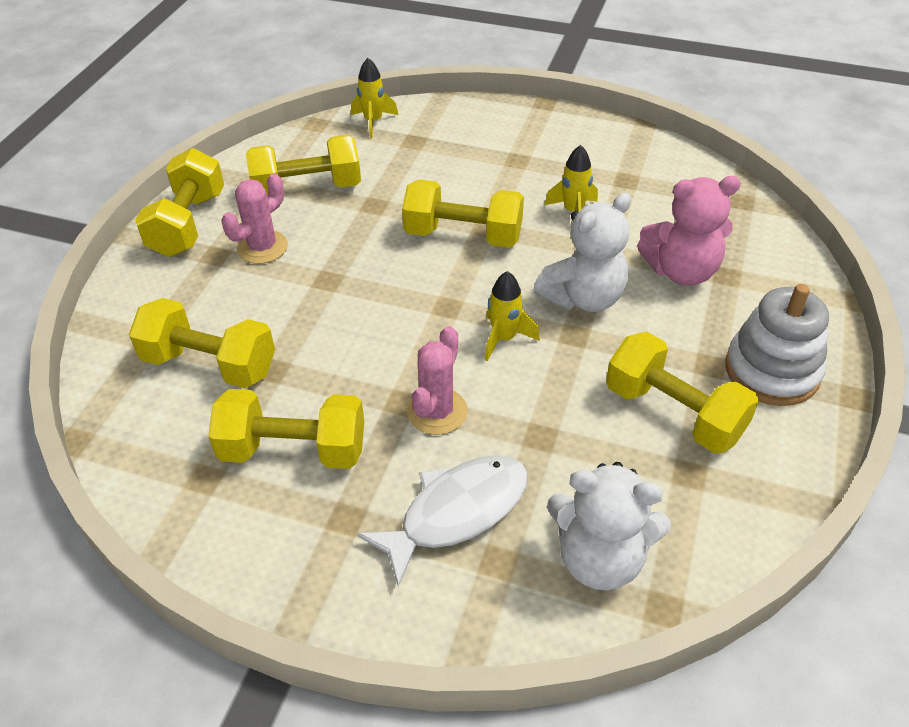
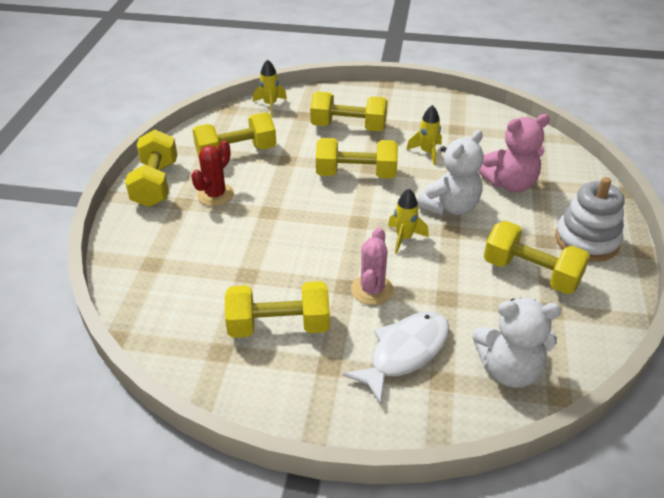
camera: 10 degrees left, 5 degrees down
(210, 364) = (201, 276): yellow dumbbell -> yellow dumbbell (348, 127)
(262, 247) = (215, 195): pink cactus -> red cactus

